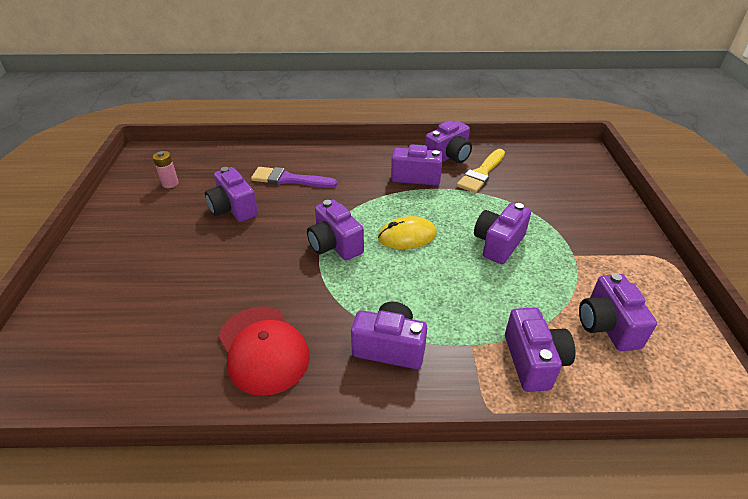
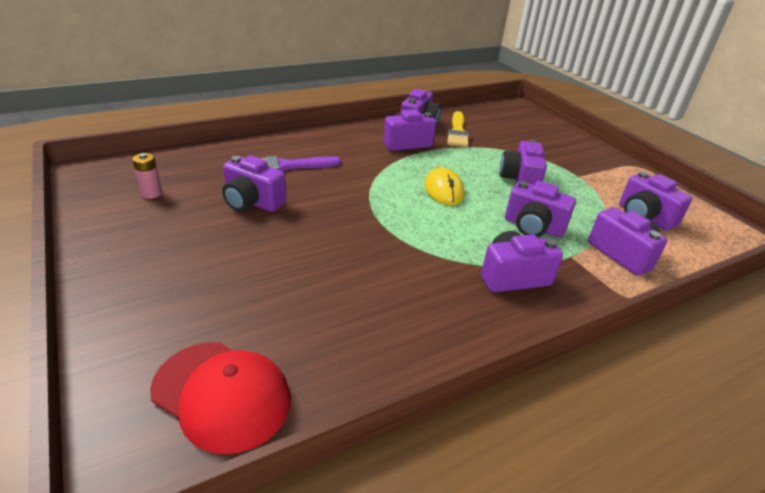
camera: 30 degrees left, 5 degrees down
(263, 349) = (406, 313): red cap -> red cap (222, 394)
(335, 245) = (387, 210): purple camera -> purple camera (533, 227)
(407, 236) = (443, 190): yellow mouse -> yellow mouse turned 60 degrees counterclockwise

